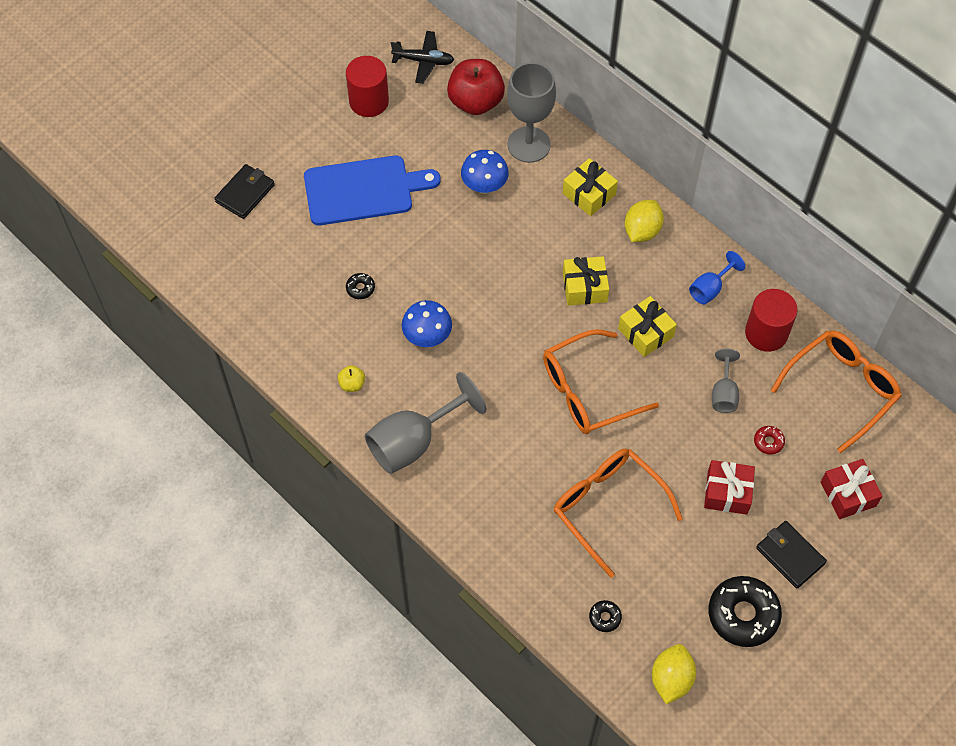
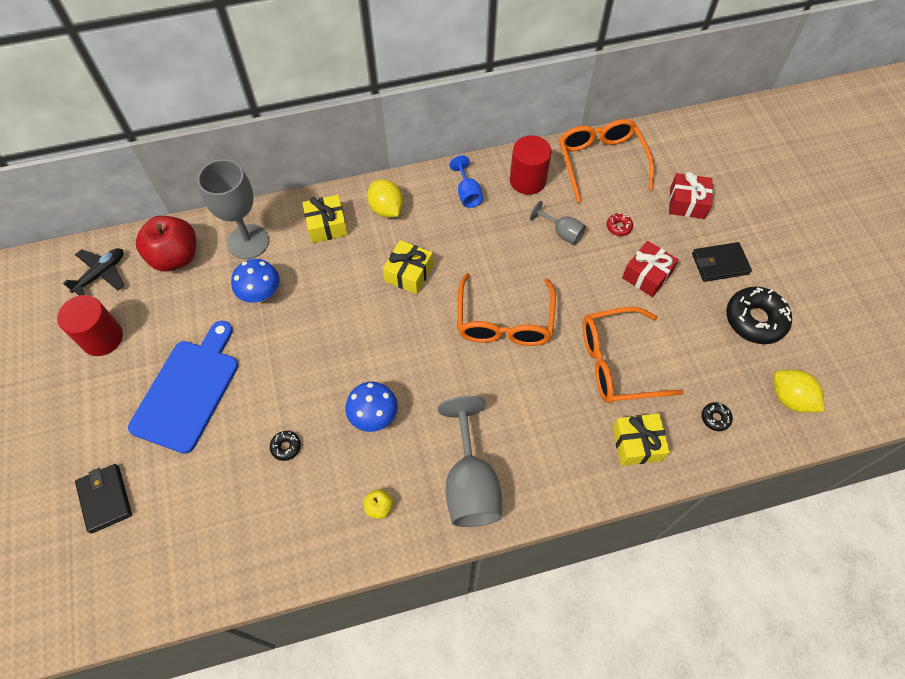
camera: 60 degrees left, 0 degrees up
(645, 332) = (477, 254): yellow gift -> yellow gift (637, 444)

